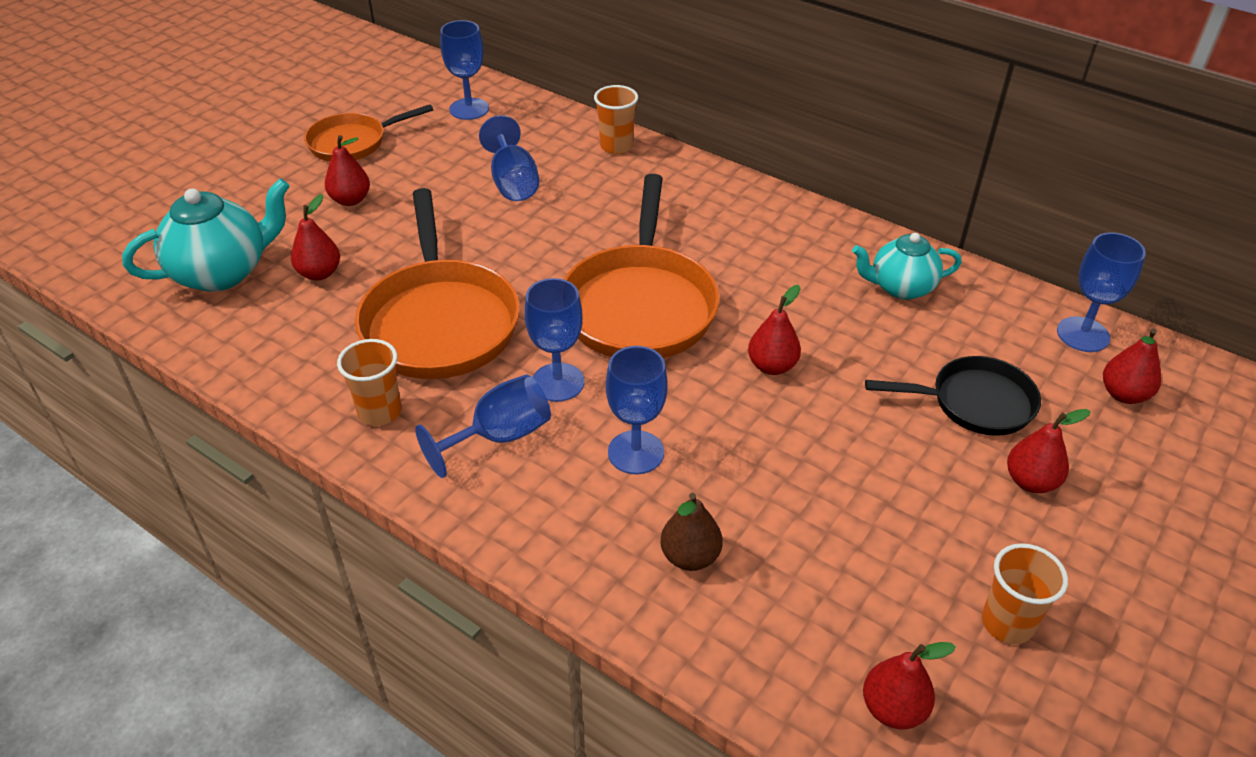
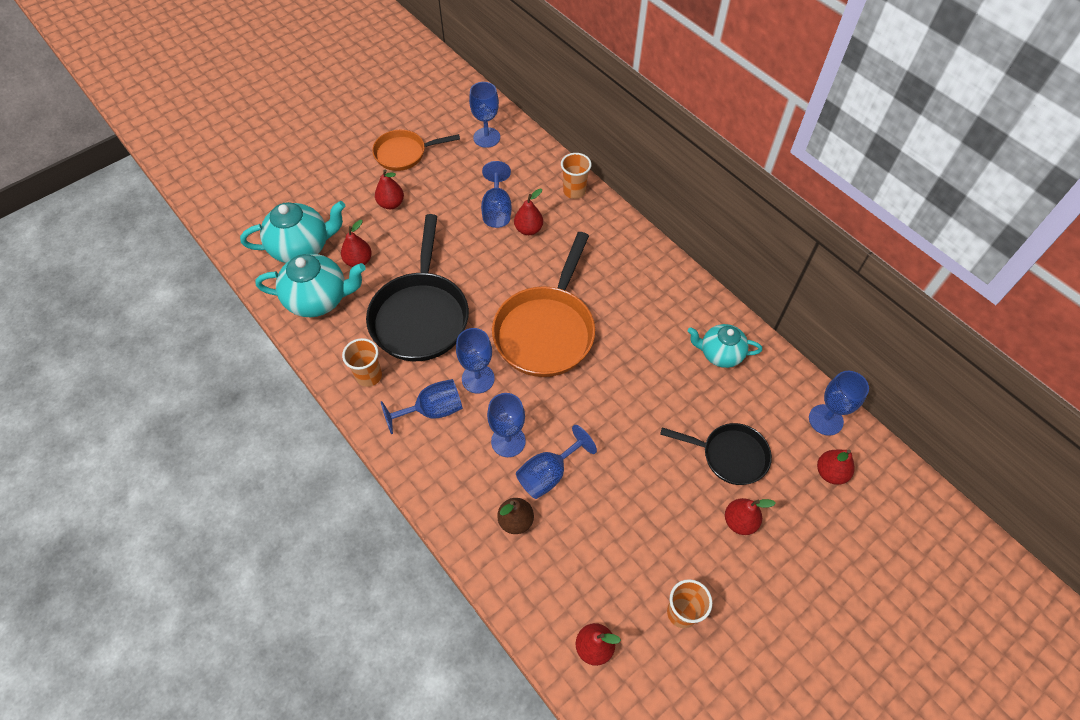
camera: 15 degrees right, 15 degrees up
(268, 330) = (319, 299): none -> turquoise teapot
(439, 322) = (420, 316): orange pan -> black pan
(716, 482) = (548, 474): none -> blue goblet
(772, 366) = (612, 397): red pear -> red pear (528, 229)

